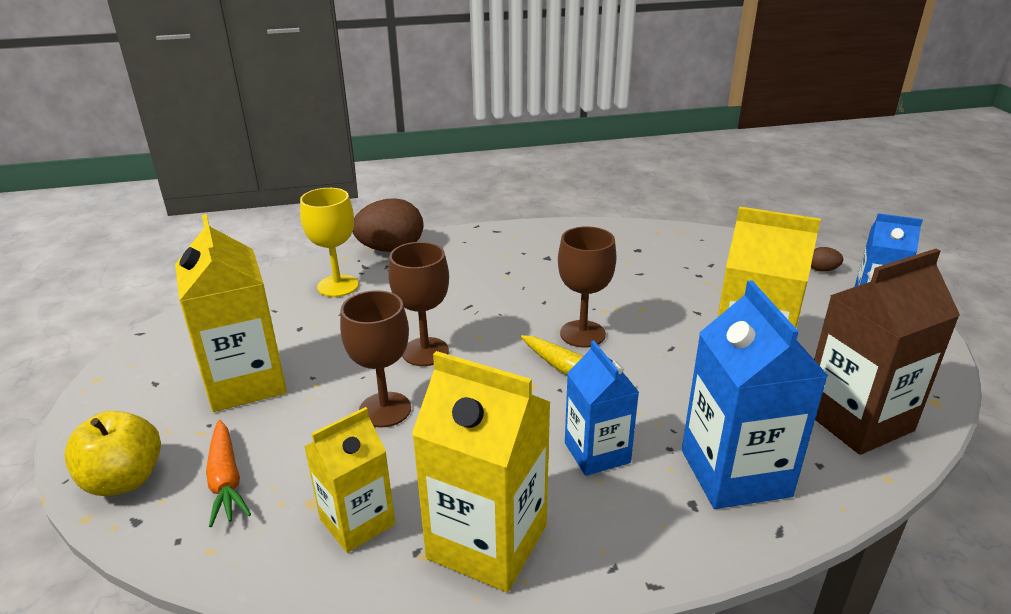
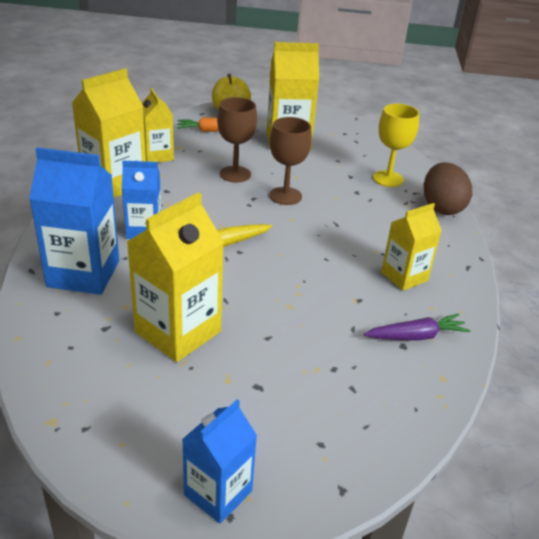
camera: 105 degrees right, 5 degrees up
(538, 258) = (404, 276): none -> yellow carton
(582, 334) = (270, 263): brown goblet -> none
(620, 245) = (416, 336): none -> purple carrot
(822, 270) = (303, 484): brown egg -> none
(856, 420) = (75, 357): brown carton -> none

